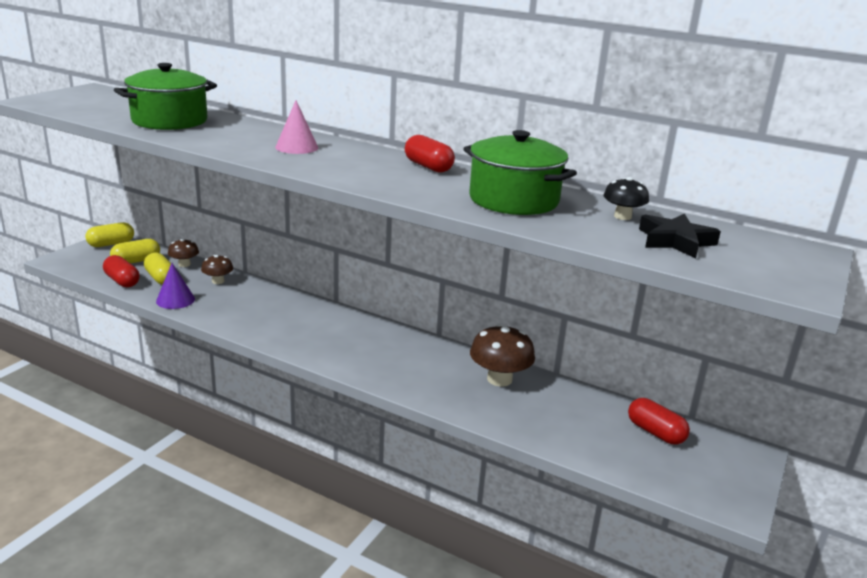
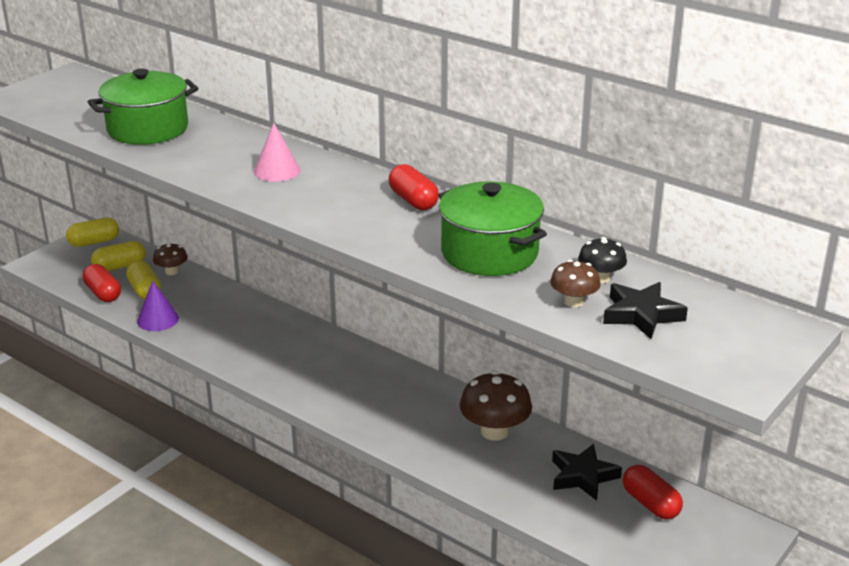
camera: 10 degrees right, 5 degrees up
(218, 281) = (206, 295): brown mushroom -> brown mushroom (573, 302)
(588, 412) = (583, 476): none -> black star

